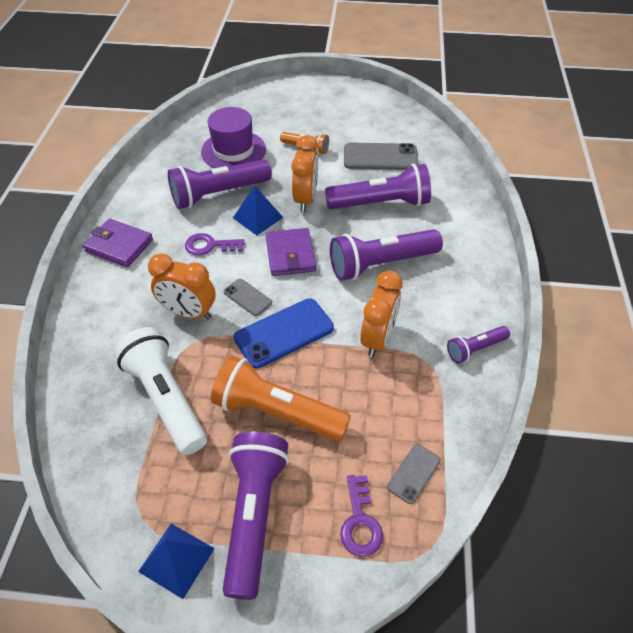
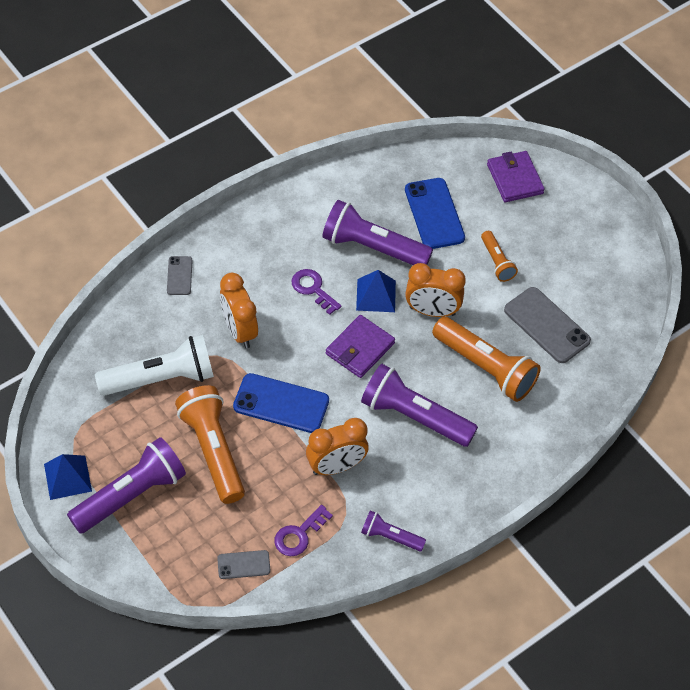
camera: 45 degrees right, 5 degrees up
(119, 245) = (253, 232): purple wallet -> purple wallet (515, 179)
(166, 399) = (160, 379): white flashlight -> white flashlight turned 60 degrees clockwise
(233, 151) = (434, 214): purple hat -> blue phone
(247, 297) = (289, 355): grey phone -> grey phone (179, 276)
(305, 199) = (432, 311): orange clock -> orange clock turned 45 degrees clockwise
(360, 522) = (180, 557): purple key -> purple key (299, 534)
(380, 203) = (485, 367): purple flashlight -> orange flashlight

